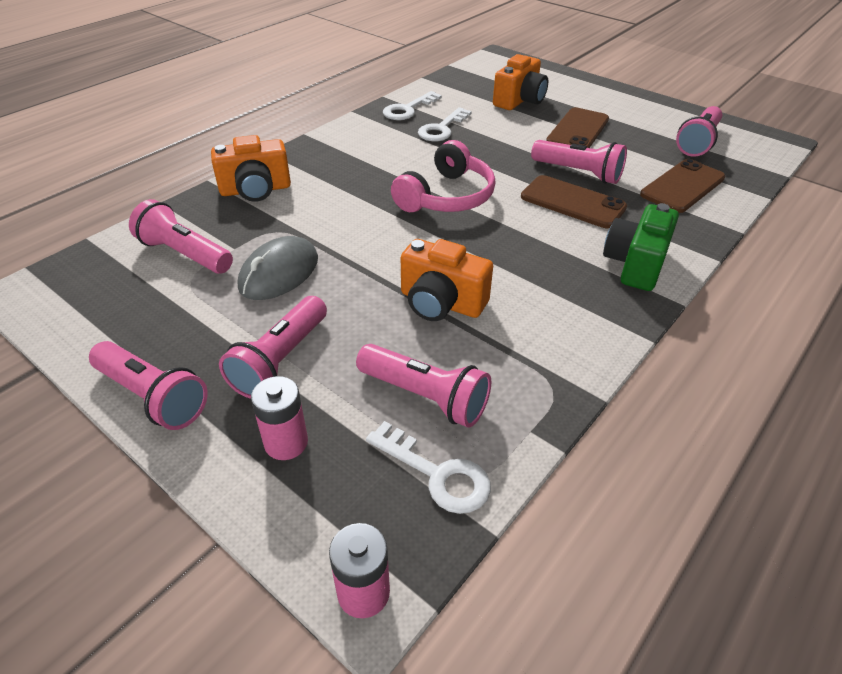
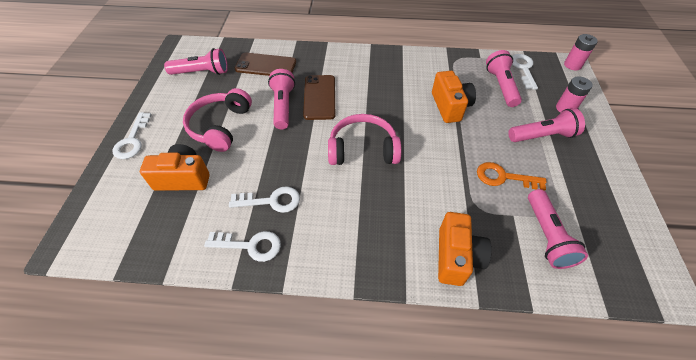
camera: 125 degrees left, 10 degrees up
(153, 396) = (610, 161): pink flashlight -> none
(255, 190) = (456, 257): orange camera -> orange camera turned 60 degrees clockwise
(279, 273) = (504, 177): grey mouse -> orange key
(578, 130) = (220, 126): brown phone -> pink headphones
(599, 90) = (132, 140): none -> white key
(635, 264) = (356, 62): green camera -> none

